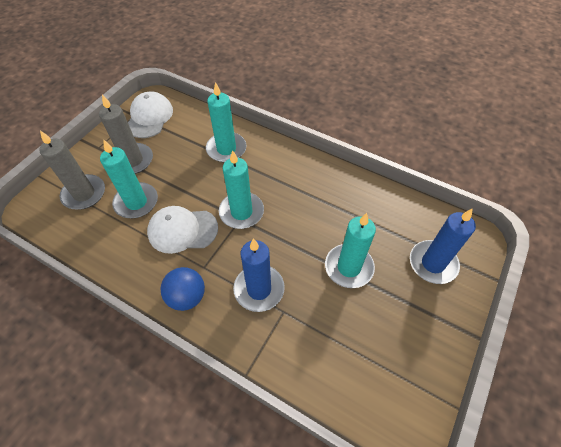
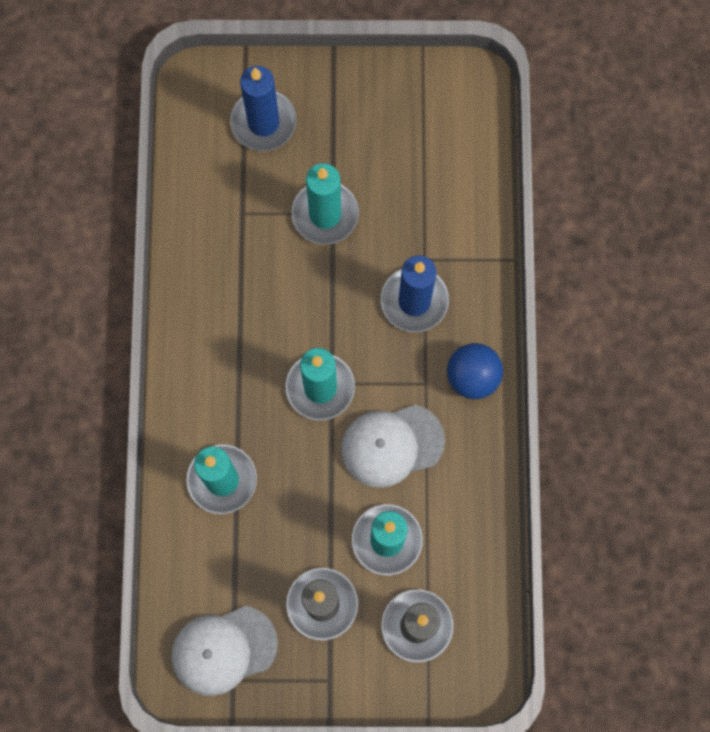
camera: 120 degrees left, 20 degrees up
(182, 230) = (392, 445): white cap -> white cap turned 105 degrees clockwise

